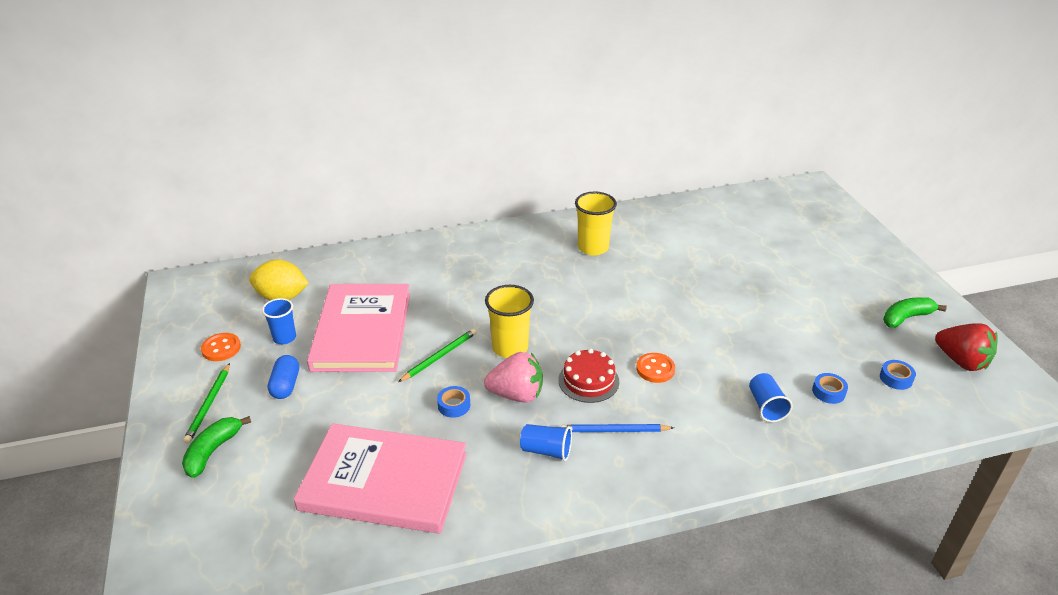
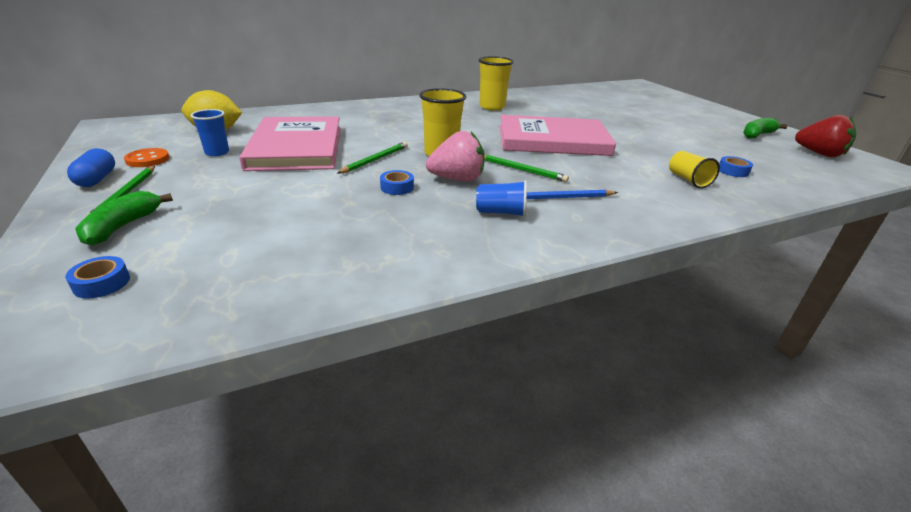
camera: 10 degrees left, 5 degrees down
(285, 385) = (216, 180): blue capsule -> blue capsule (97, 179)
(384, 482) = (331, 241): pink book -> pink book (552, 140)
(588, 380) = (522, 170): red cake -> green pencil
(655, 369) = (578, 162): orange button -> none
(766, 406) = (688, 180): blue cup -> yellow cup
(896, 378) = (779, 163): blue tape -> blue tape (102, 283)

